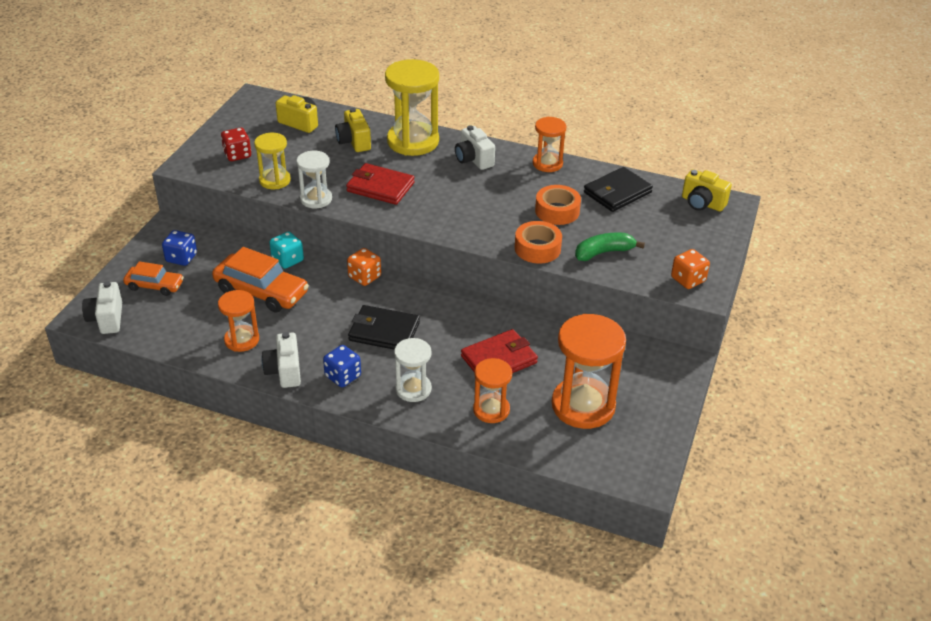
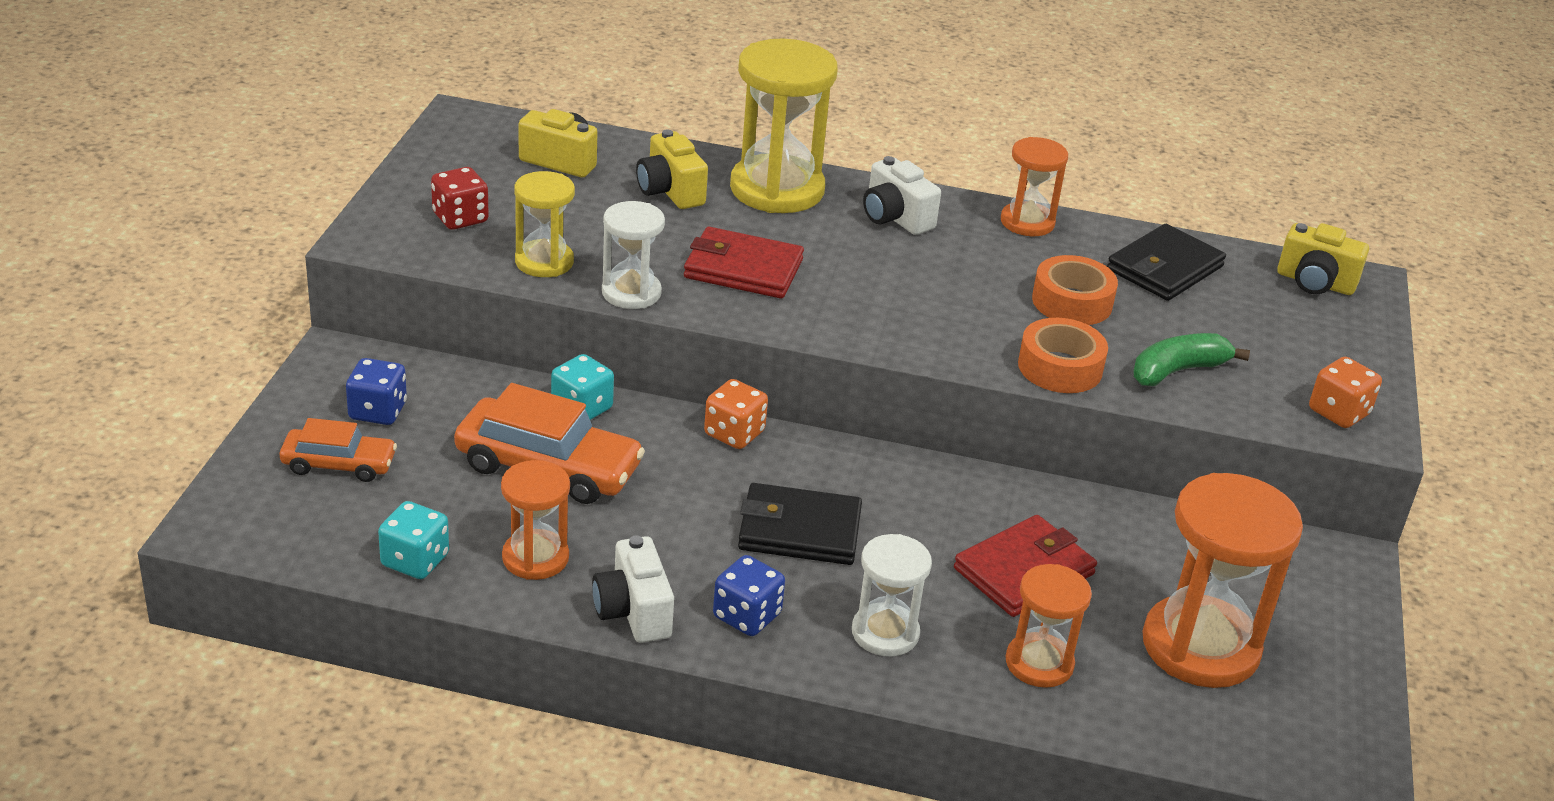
camera: 10 degrees left, 5 degrees down
(107, 319) = (260, 530): white camera -> none
(180, 338) = (415, 560): none -> turquoise dice

